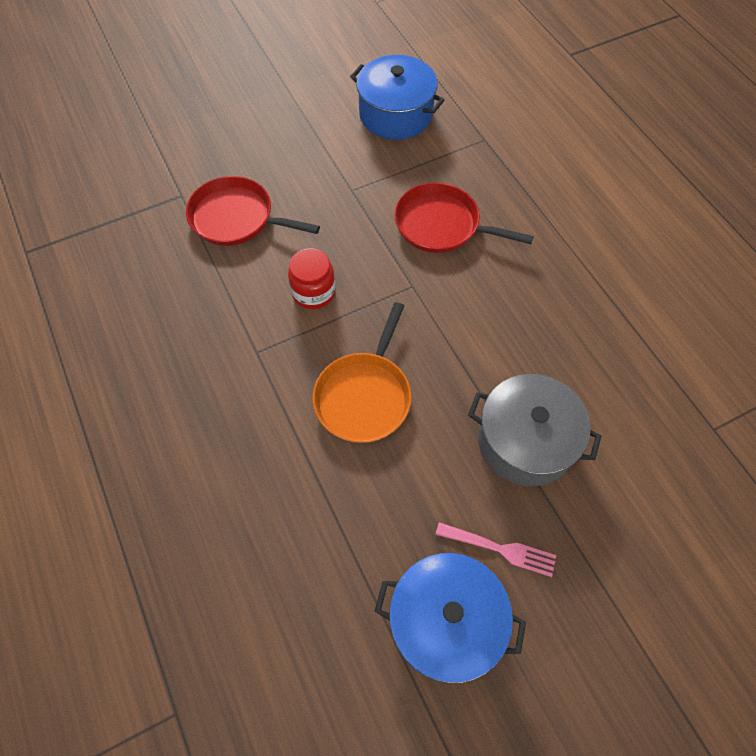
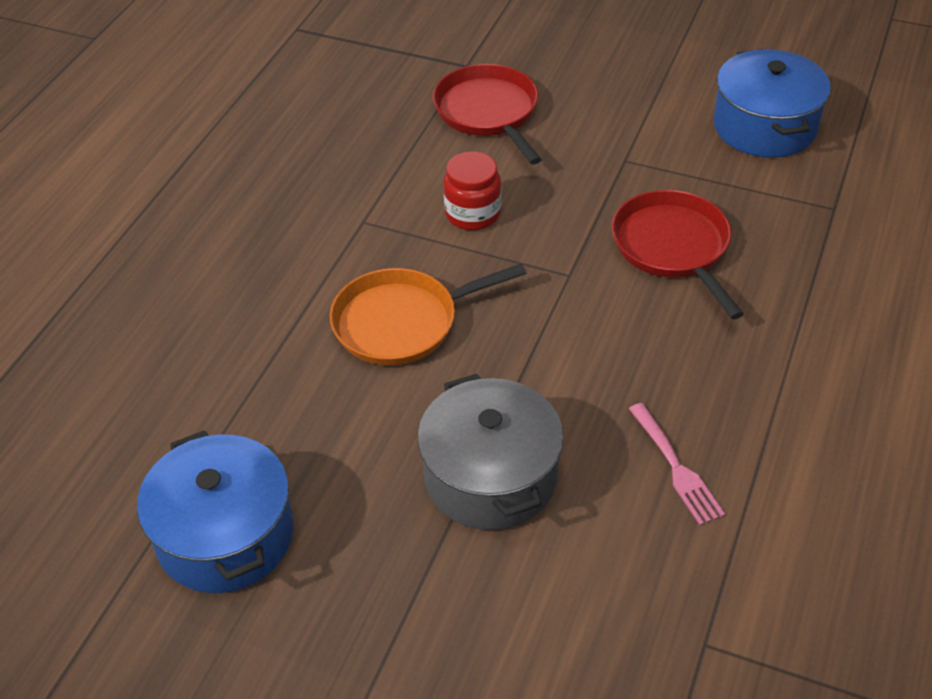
camera: 50 degrees right, 15 degrees down
(500, 549) = (345, 531): pink fork -> pink fork (676, 467)

